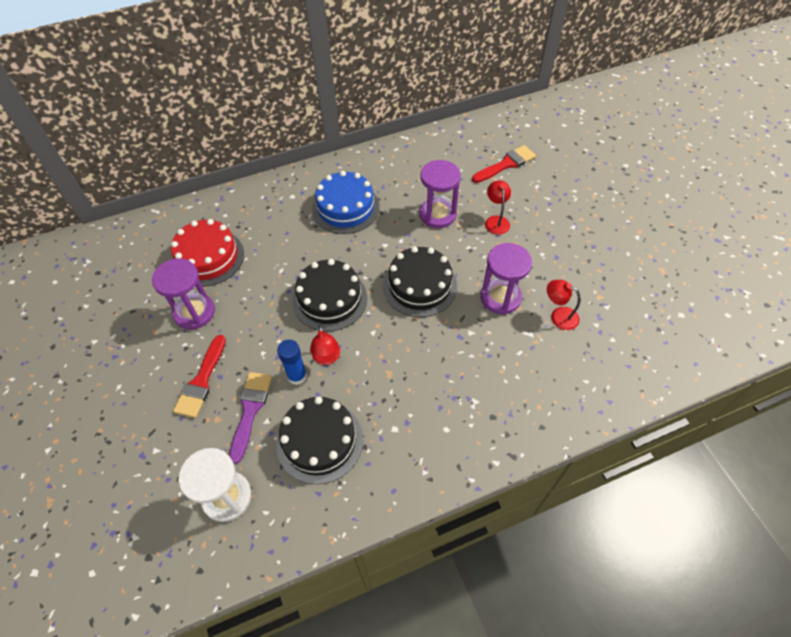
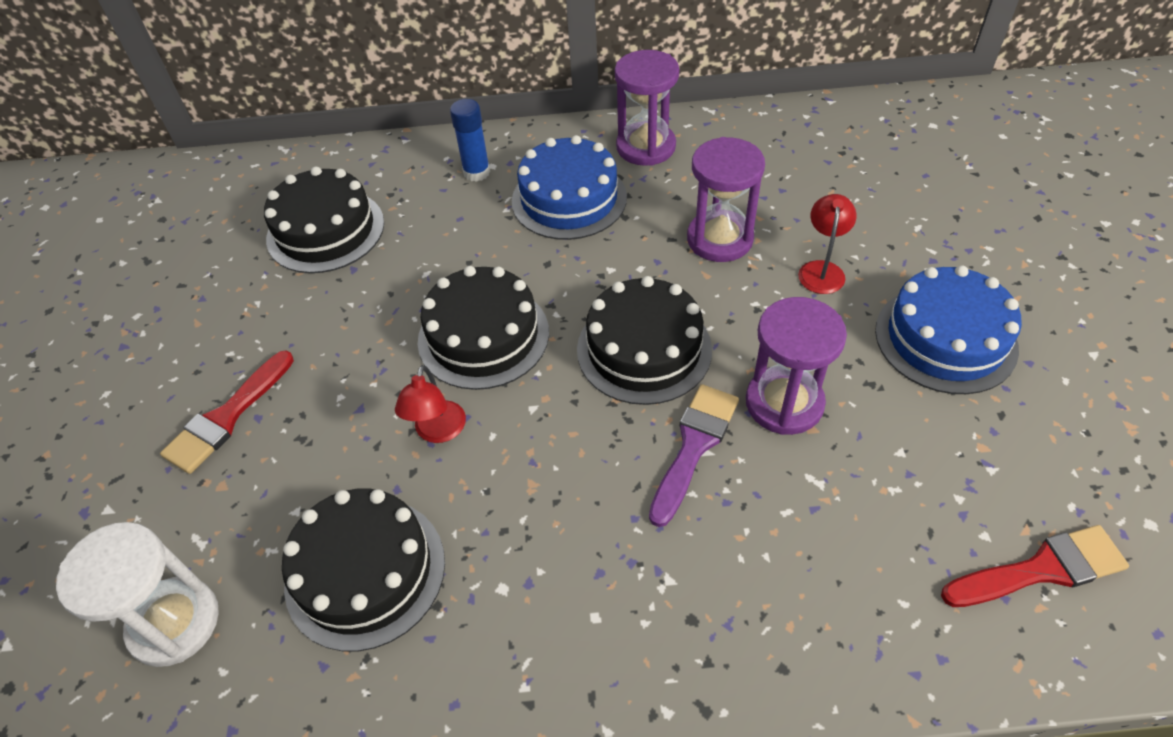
camera: 20 degrees right, 5 degrees down
(194, 312) = (267, 308): purple hourglass -> purple hourglass (646, 147)
(208, 257) = (325, 230): red cake -> black cake
(250, 410) = (278, 486): purple brush -> purple brush (694, 446)
(297, 376) = (377, 449): blue glue stick -> blue glue stick (477, 172)
(506, 164) = (872, 181): red brush -> red brush (1041, 569)
(558, 316) = (886, 463): red lamp -> none
(567, 245) = (945, 339): none -> blue cake

